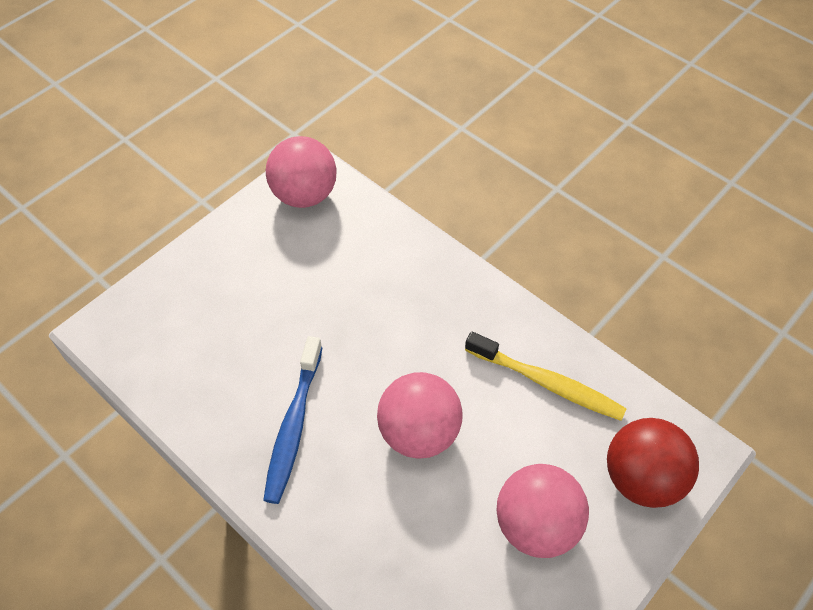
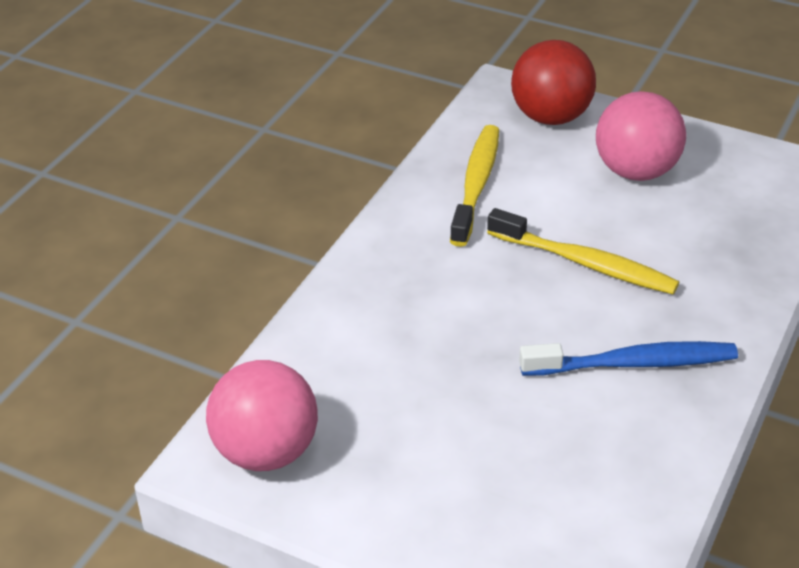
camera: 105 degrees left, 15 degrees down
(419, 433) = (585, 263): pink ball -> yellow toothbrush

